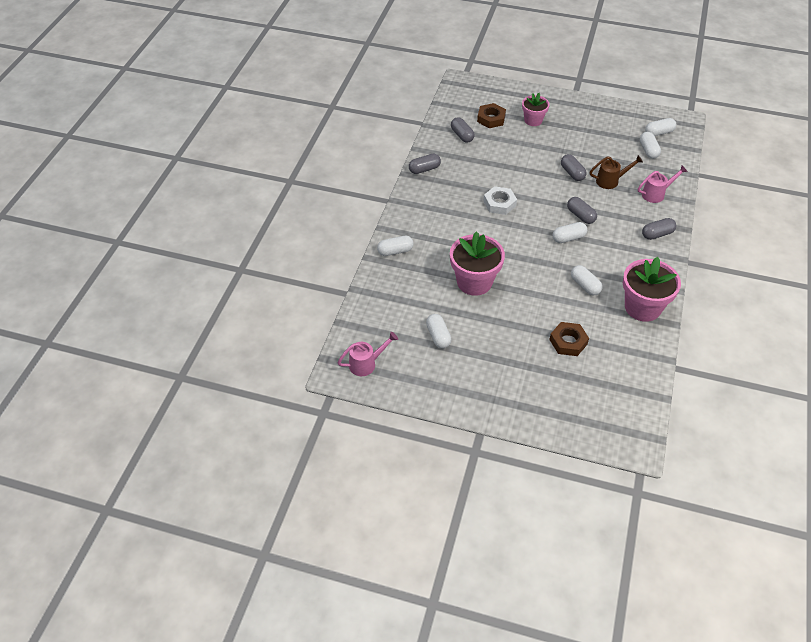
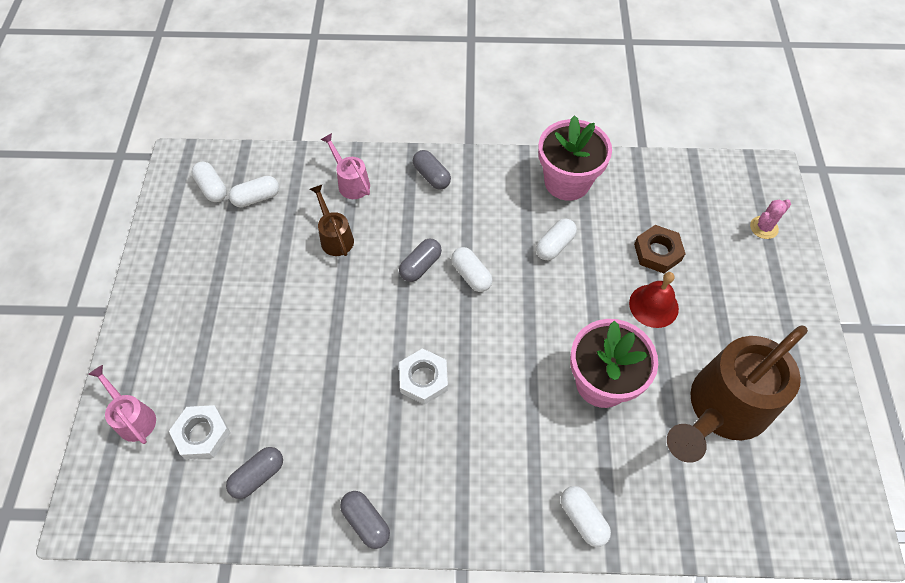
camera: 105 degrees left, 10 degrees up
(366, 364) = (819, 498): pink watering can -> pink watering can (133, 418)
(438, 336) = (722, 409): white capsule -> brown watering can
(491, 119) = (202, 434): brown nut -> white nut
(523, 325) = (653, 305): none -> red bell
(533, 120) = (200, 363): pink flower pot -> none
(572, 173) = (328, 288): grey capsule -> none
(579, 418) = (764, 227): none -> pink cactus

